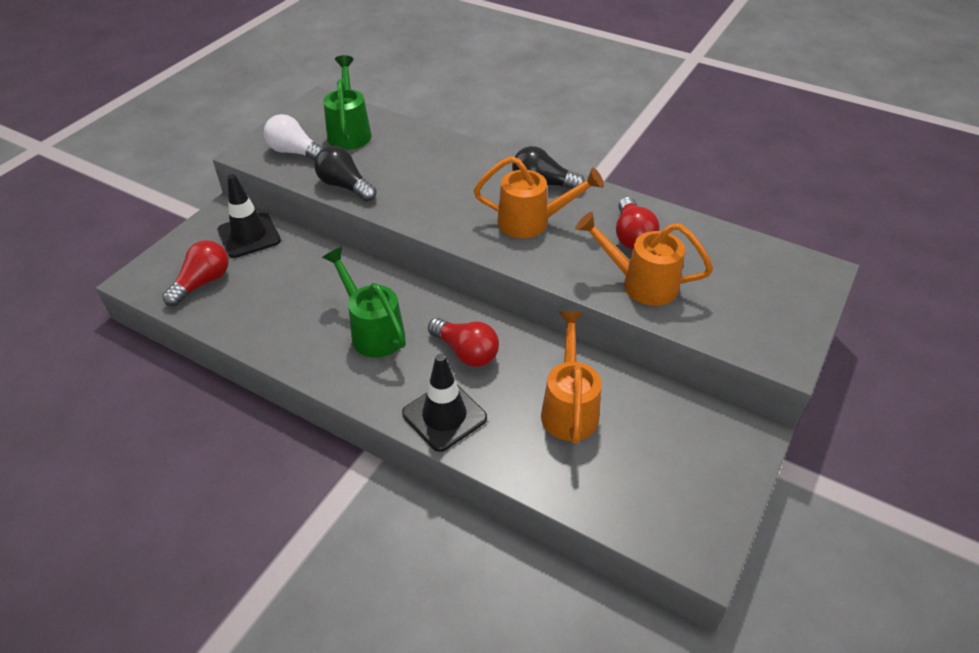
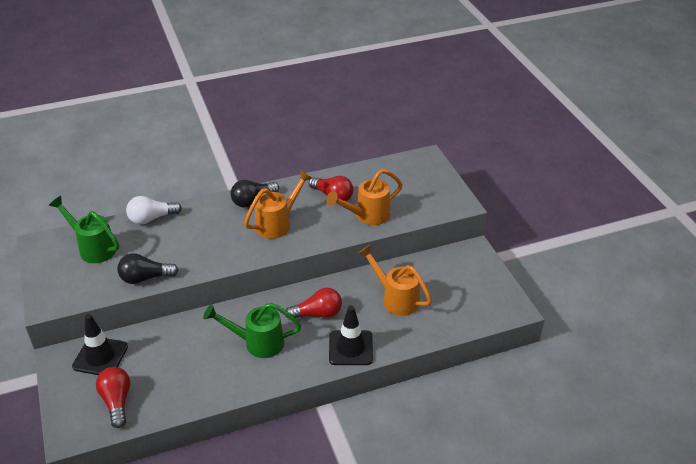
camera: 50 degrees left, 5 degrees down
(295, 152) = (78, 282): white light bulb -> white light bulb (152, 218)

